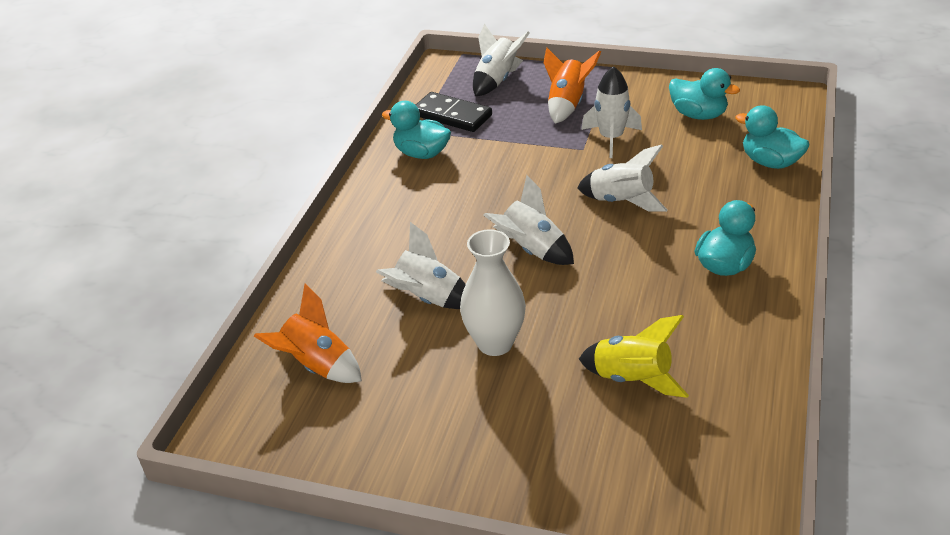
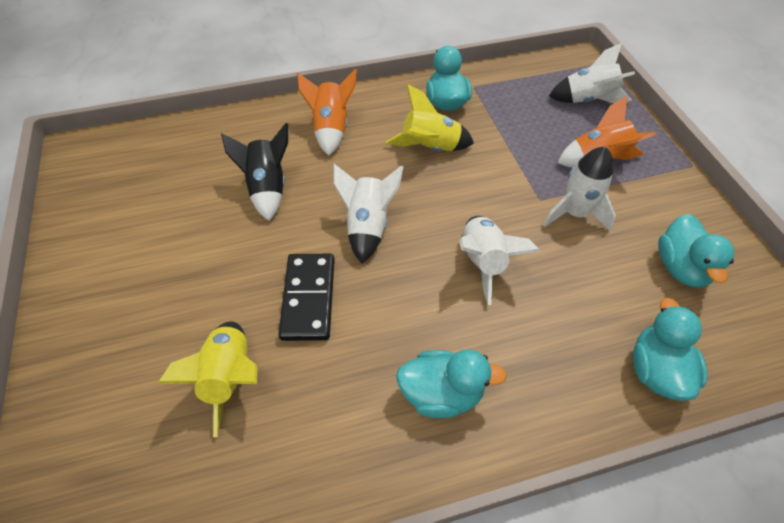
camera: 55 degrees right, 15 degrees up
(317, 366) = (163, 163): orange rocket -> orange rocket (331, 129)
(427, 298) = (267, 188): white rocket -> black rocket
(452, 115) = (512, 96): black domino -> black domino (308, 298)
(470, 183) = (430, 148): none -> yellow rocket
(495, 343) = (234, 255): white vase -> none

